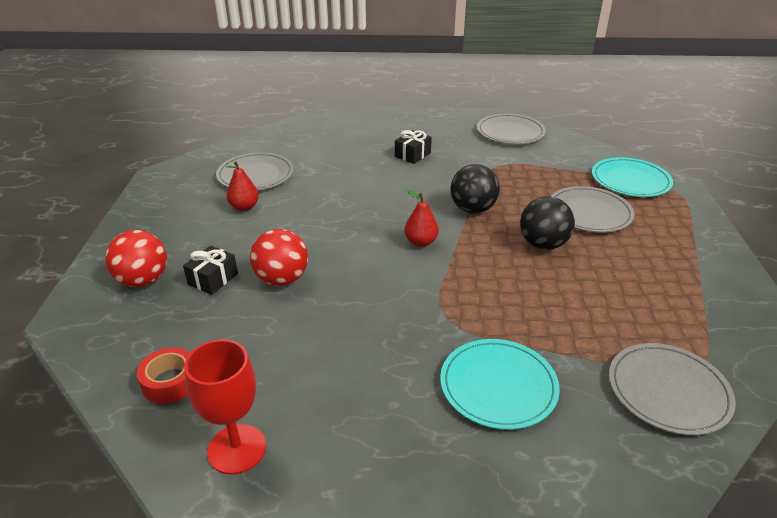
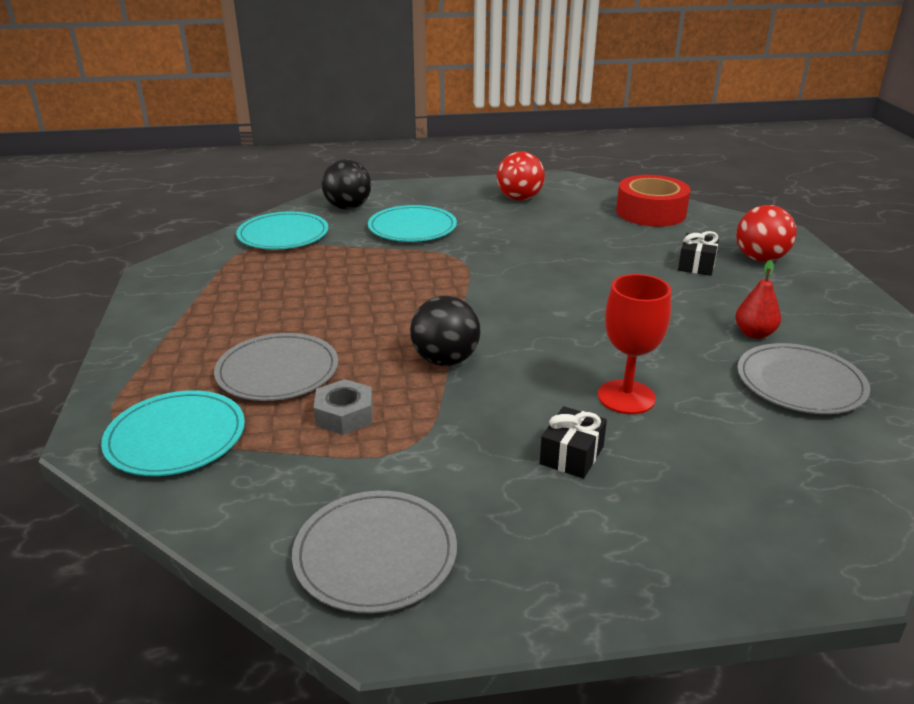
camera: 170 degrees right, 5 degrees down
(170, 382) = (651, 212): red tape -> red tape, size x1.72
(237, 449) = (576, 195): red goblet -> red goblet (626, 397)
(282, 279) = (630, 270): red ball -> red ball (519, 198)
(421, 242) = (503, 314): red pear -> none
(536, 183) = (344, 415): none -> grey nut
(543, 244) = (355, 325): black ball -> black ball (348, 207)
(668, 391) = (283, 235): grey plate -> turquoise plate

